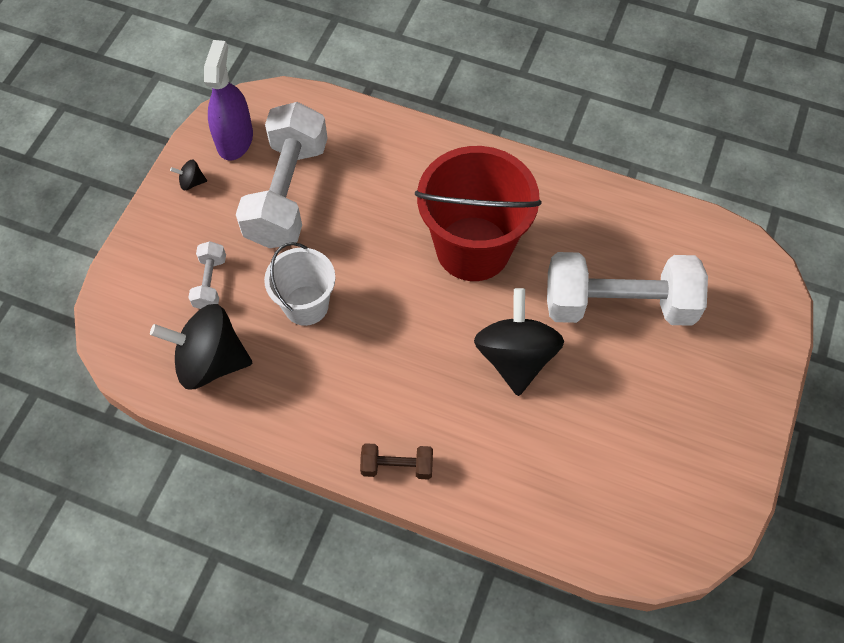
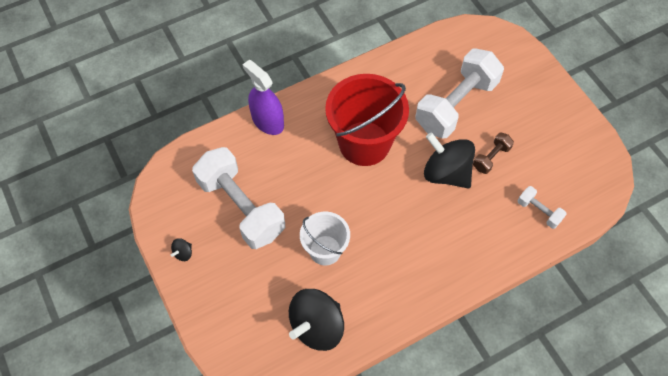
camera: 50 degrees left, 0 degrees up
(210, 283) = (264, 290): white dumbbell -> white dumbbell (539, 211)
(235, 139) = (176, 209): purple spray bottle -> purple spray bottle (267, 121)
(397, 466) = (462, 275): brown dumbbell -> brown dumbbell (491, 158)

